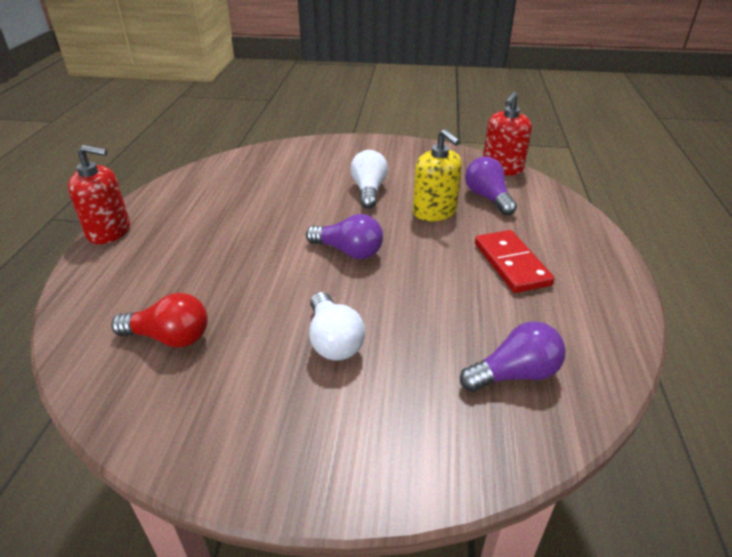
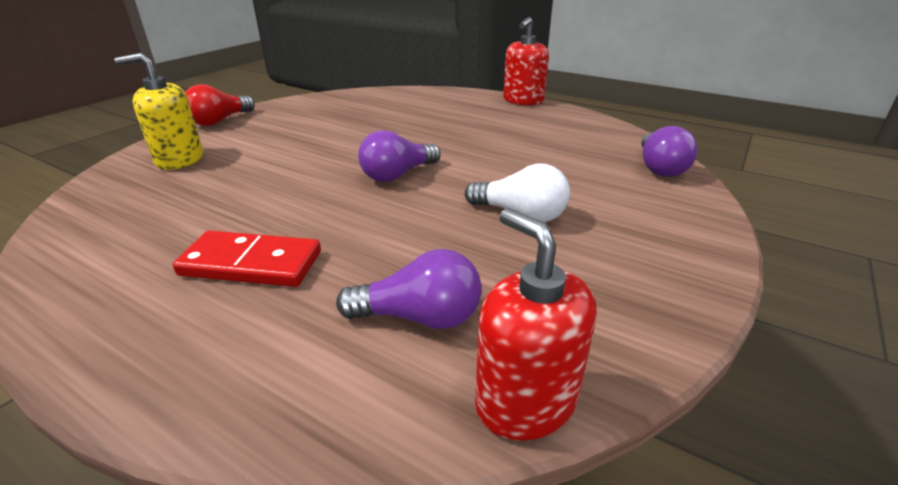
camera: 115 degrees right, 5 degrees down
(169, 337) = (370, 108): red light bulb -> red light bulb (220, 121)
(333, 340) = (294, 148): white light bulb -> none
(434, 211) = (424, 248): yellow soap dispenser -> yellow soap dispenser (179, 159)
(514, 374) = (142, 202): purple light bulb -> purple light bulb (659, 168)

